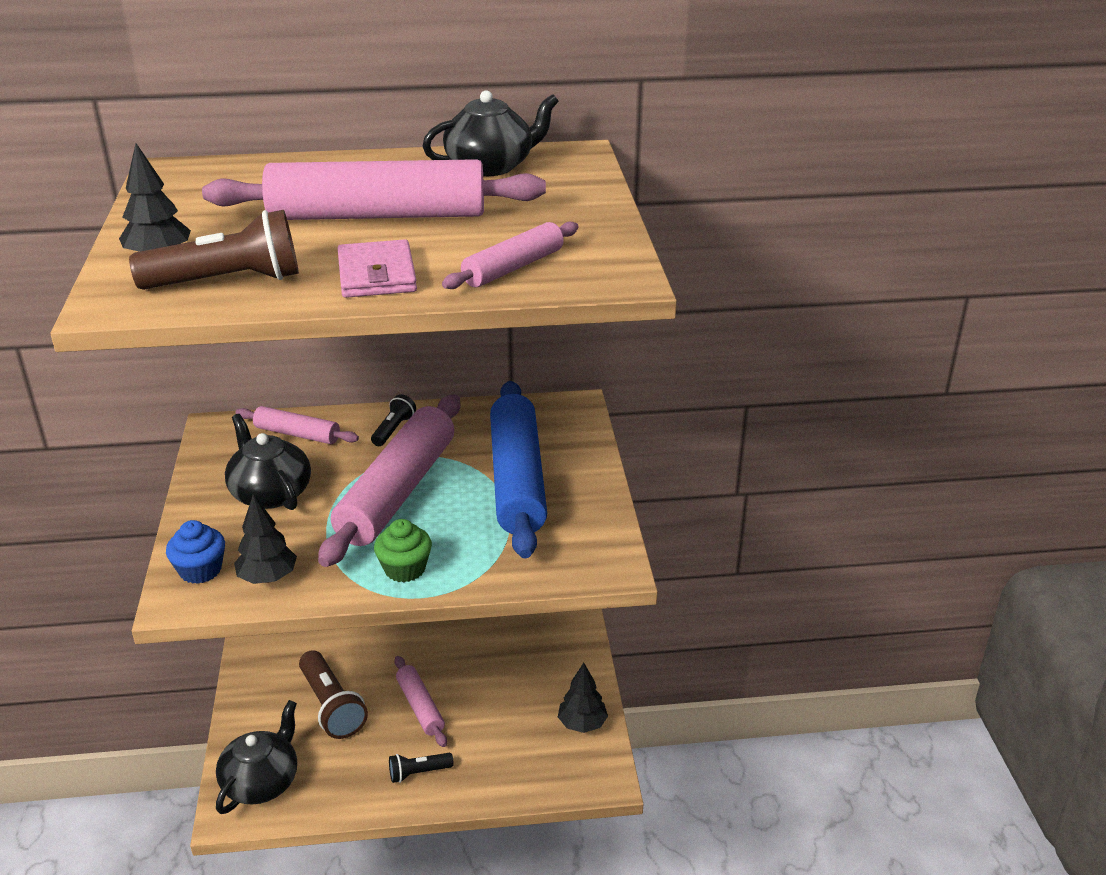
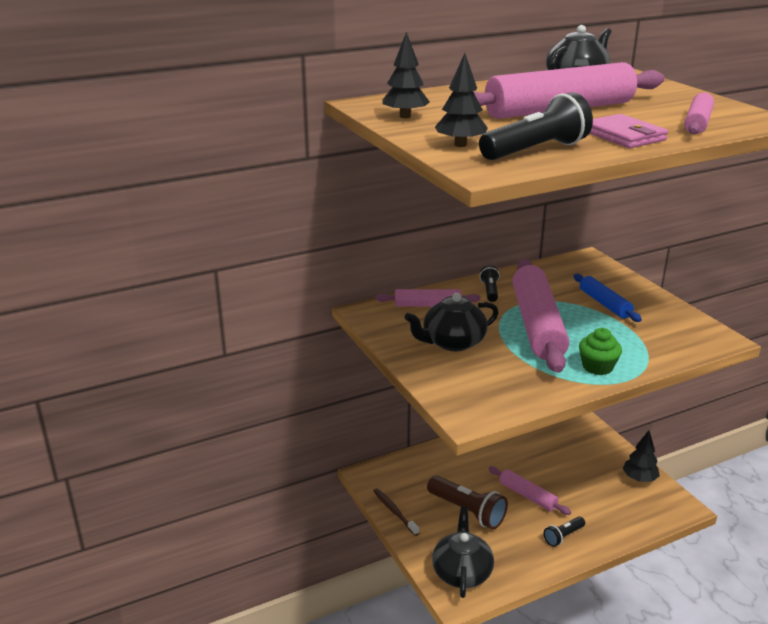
camera: 20 degrees left, 5 degrees down
(200, 570) = (461, 397): blue cupcake -> none
(228, 281) = (536, 150): brown flashlight -> black flashlight
(248, 683) = (394, 511): none -> brown toothbrush
(268, 578) = (514, 391): black tree -> black tree (405, 116)
(270, 493) = (452, 342): black teapot -> black teapot turned 60 degrees counterclockwise
(517, 480) = (604, 304): blue rolling pin -> blue rolling pin, size x0.51

